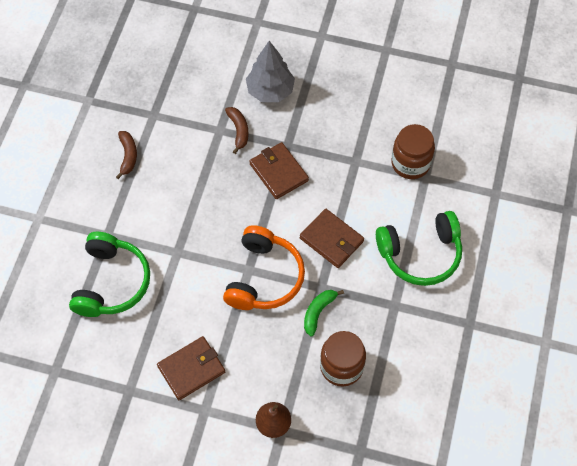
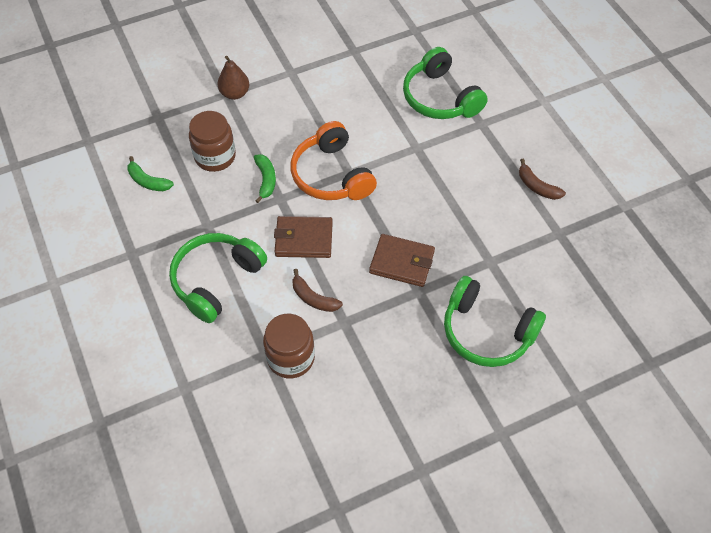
camera: 140 degrees right, 5 degrees down
(191, 369) = (325, 87): brown wallet -> none
(238, 131) = (473, 273): brown banana -> brown banana (313, 298)
(270, 91) = (487, 332): grey tree -> green headphones
(414, 384) = (148, 181): none -> green banana

